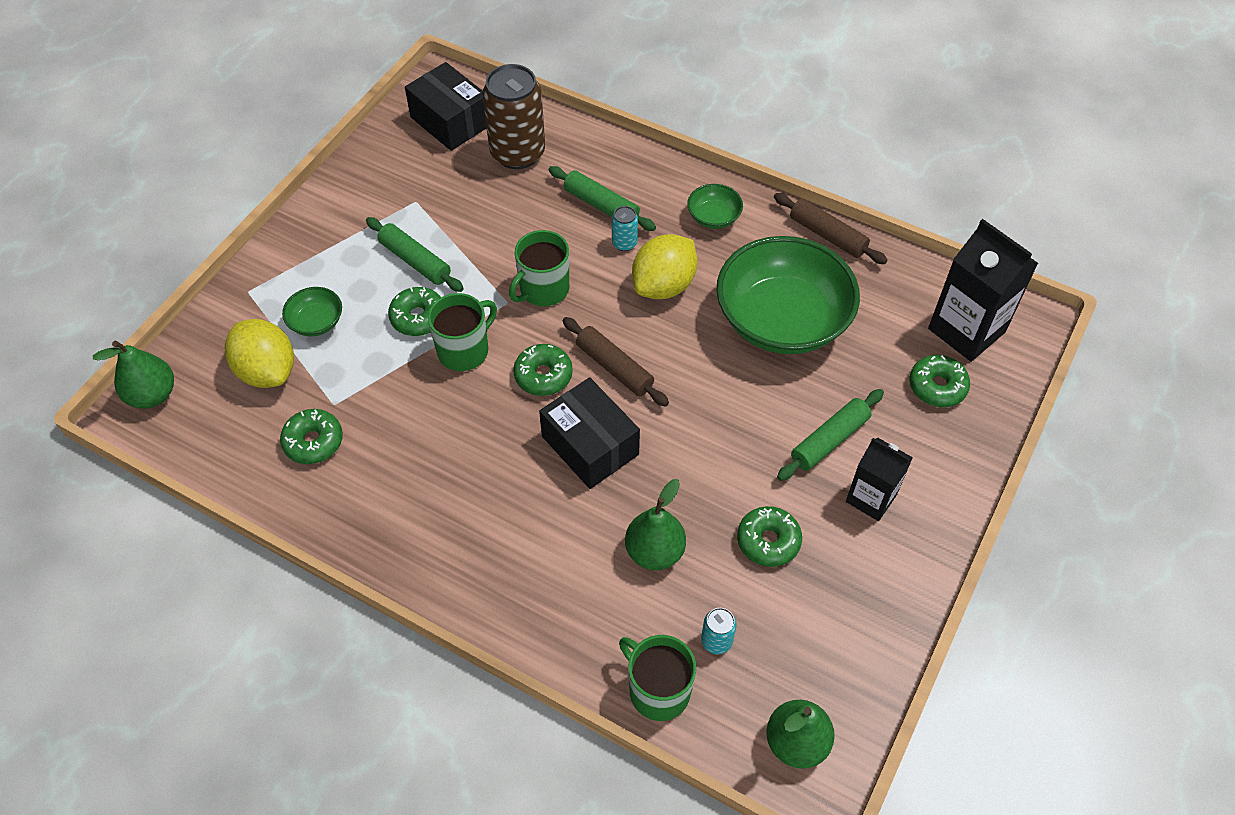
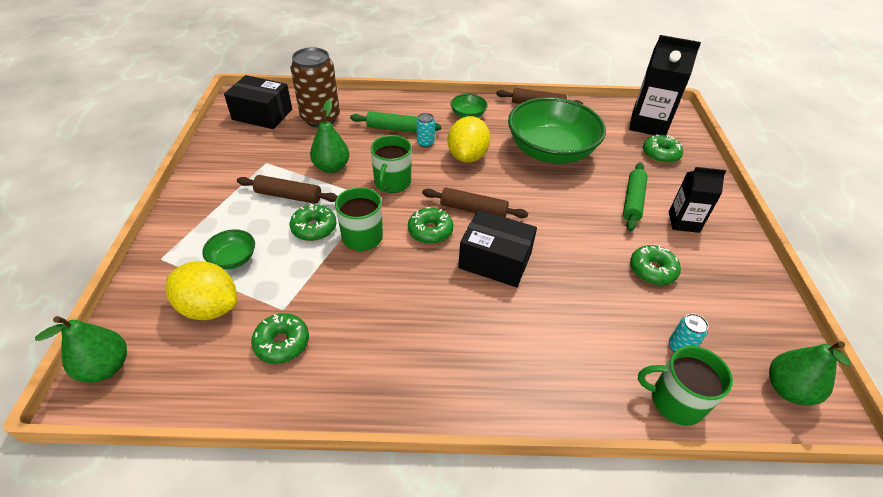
camera: 30 degrees left, 10 degrees down
(415, 261) = (289, 196): green rolling pin -> brown rolling pin
(654, 552) = (591, 308): green pear -> green pear (332, 167)

